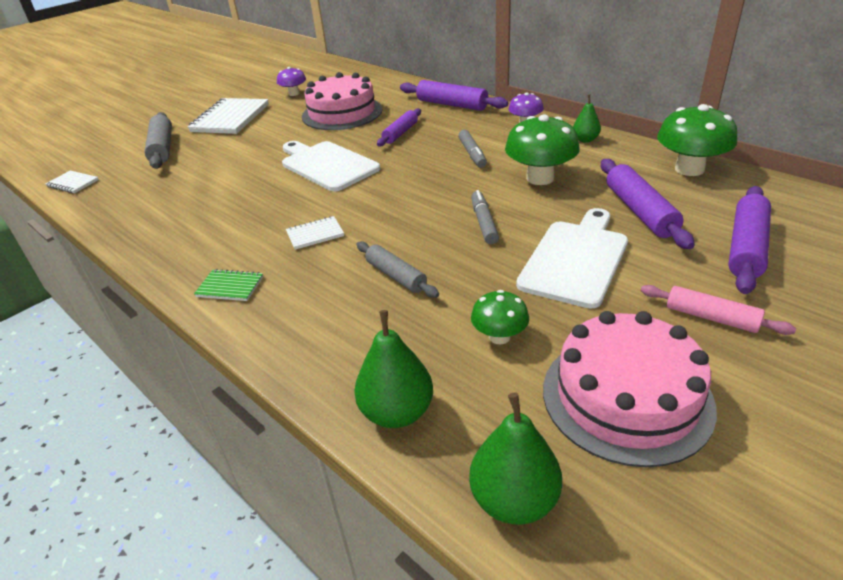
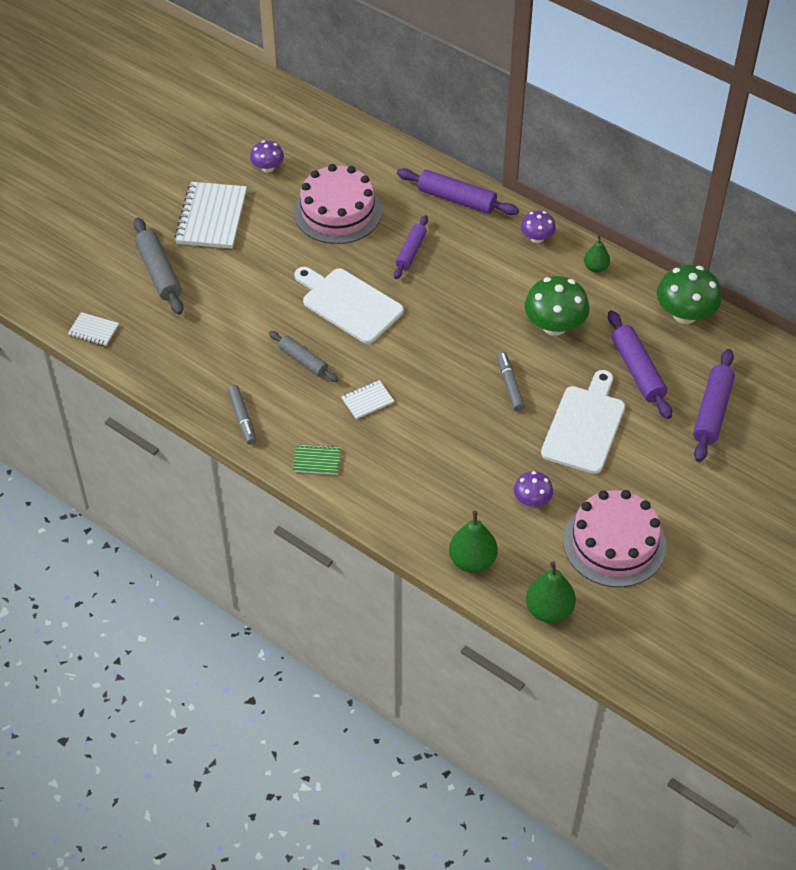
camera: 10 degrees left, 15 degrees up
(396, 276) = (447, 446): grey rolling pin -> grey rolling pin (303, 361)
(472, 154) = (489, 288): grey marker -> grey marker (242, 418)
(499, 336) = (532, 500): green mushroom -> purple mushroom
(711, 317) = (675, 479): pink rolling pin -> none

